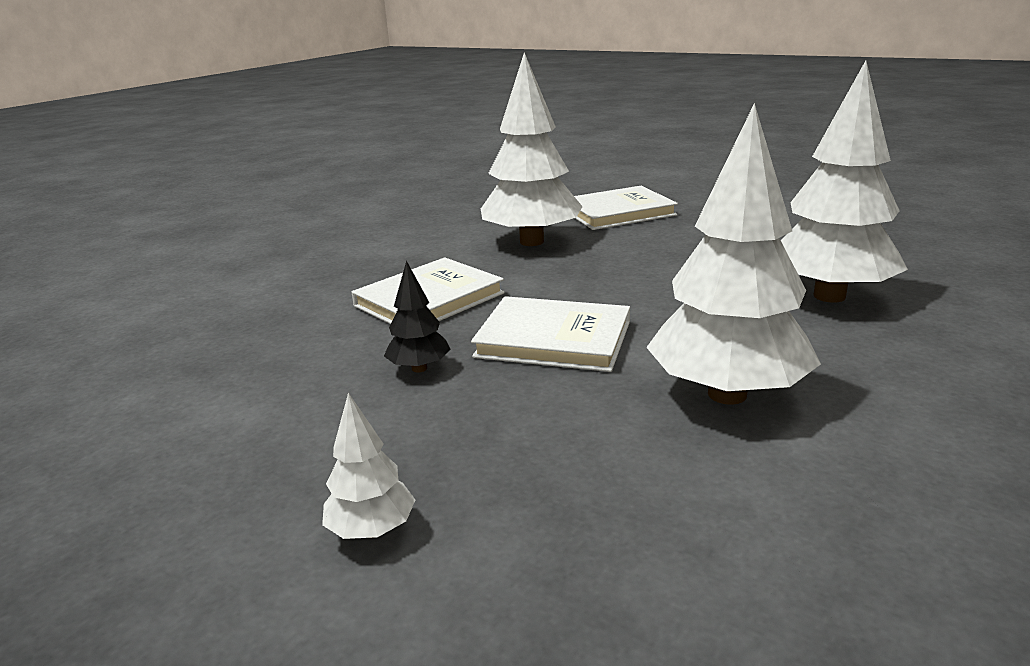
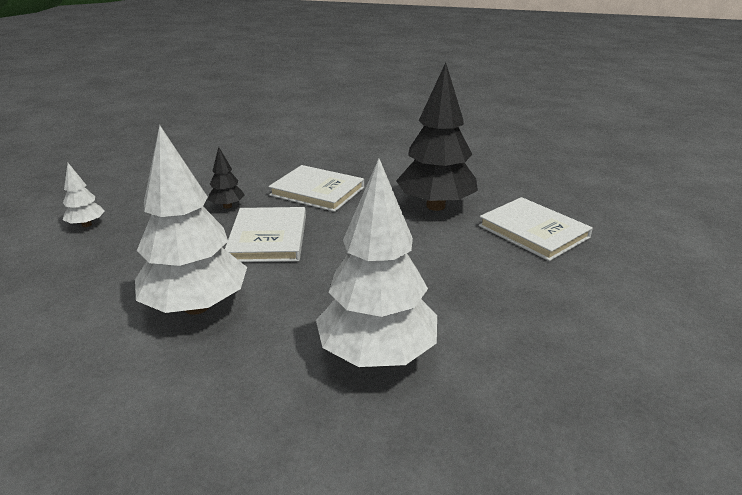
camera: 70 degrees right, 5 degrees up
(531, 242) = (435, 206): white tree -> black tree

